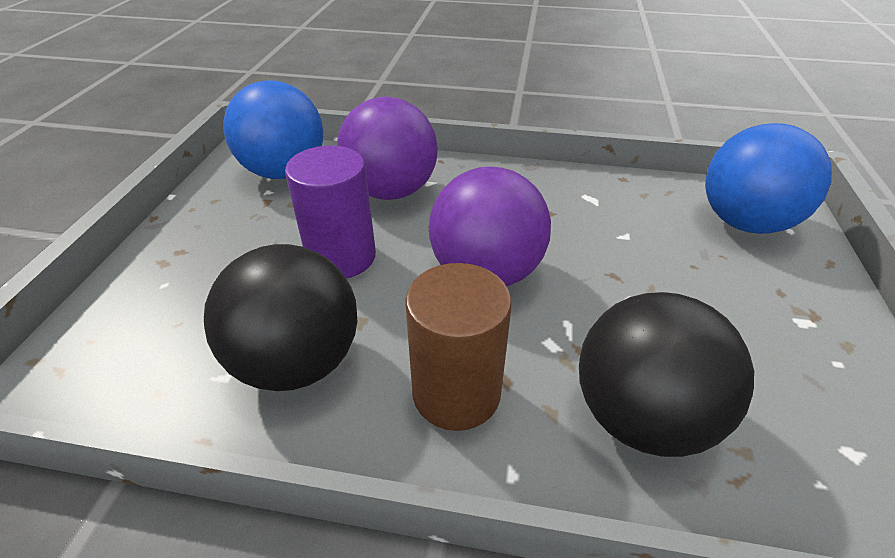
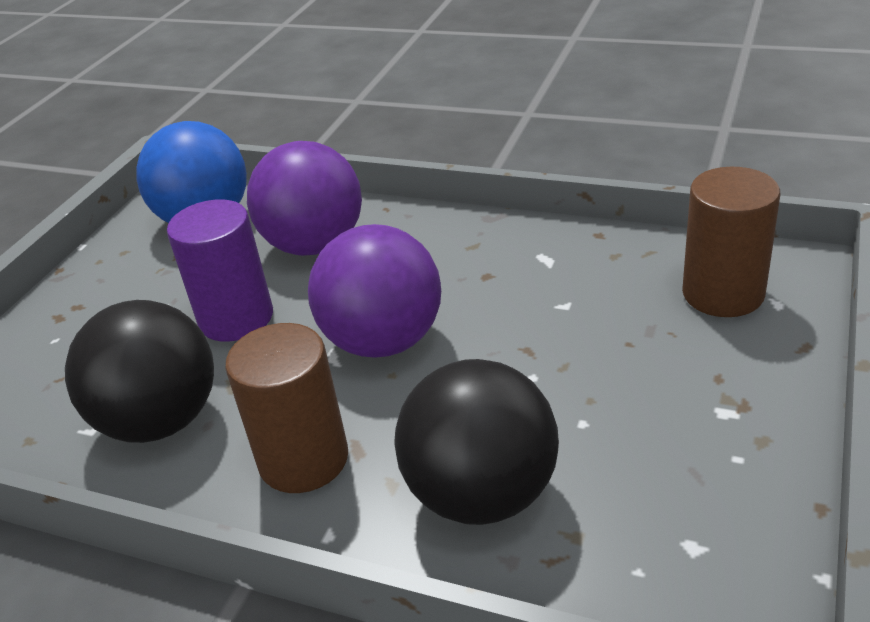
camera: 15 degrees right, 5 degrees down
(744, 222) = (723, 293): blue ball -> brown cylinder

